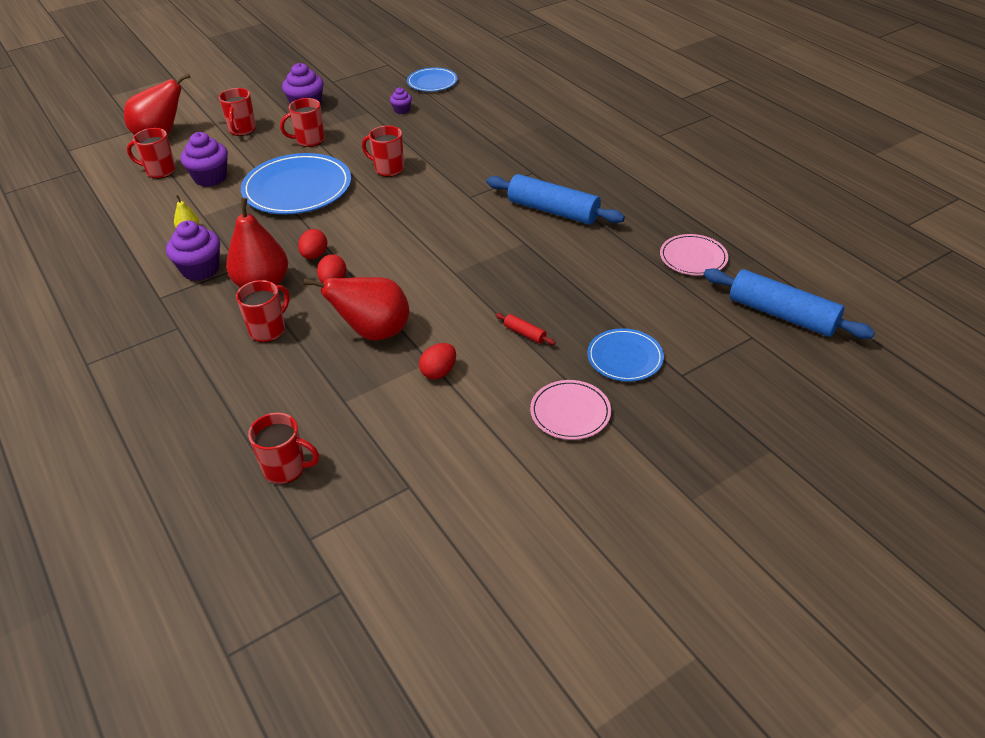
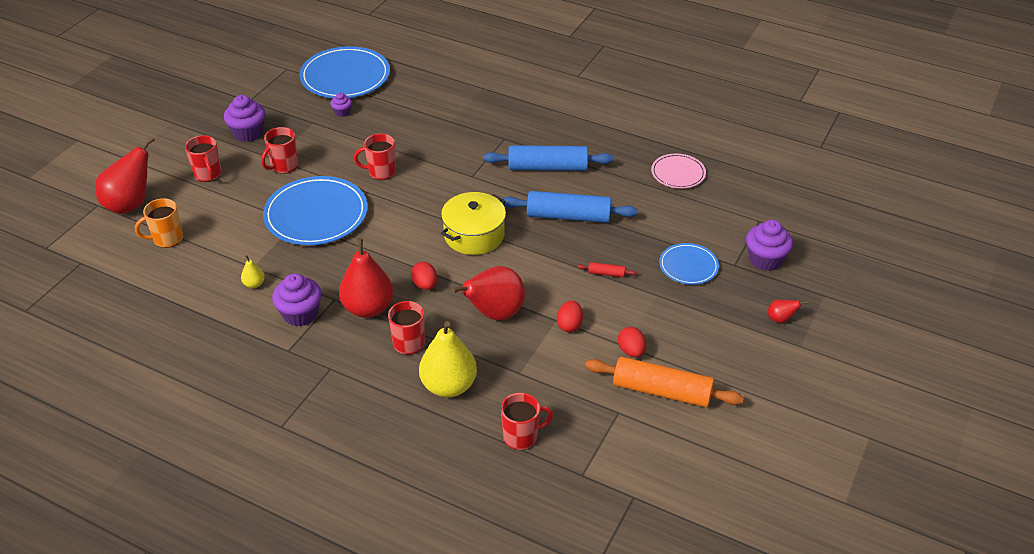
camera: 30 degrees left, 0 degrees up
(160, 171) = (167, 239): red mug -> orange mug
(210, 178) = (224, 230): purple cupcake -> purple cupcake (765, 259)
(265, 386) = (448, 386): none -> yellow pear
(314, 255) = (388, 268): red egg -> red egg (631, 351)
(422, 251) = (474, 235): none -> yellow pot
(432, 82) = (345, 76): blue plate -> blue plate, size x1.83
(478, 483) = (662, 391): none -> orange rolling pin
(570, 412) = (683, 319): pink plate -> none
(690, 457) = (780, 319): none -> red pear
(782, 315) = (766, 197): blue rolling pin -> blue rolling pin (568, 216)

